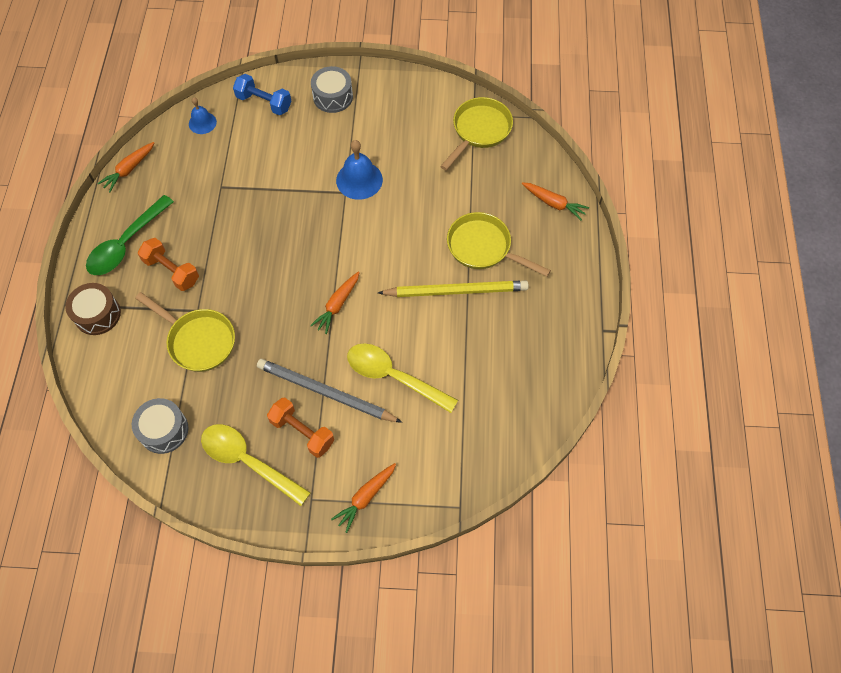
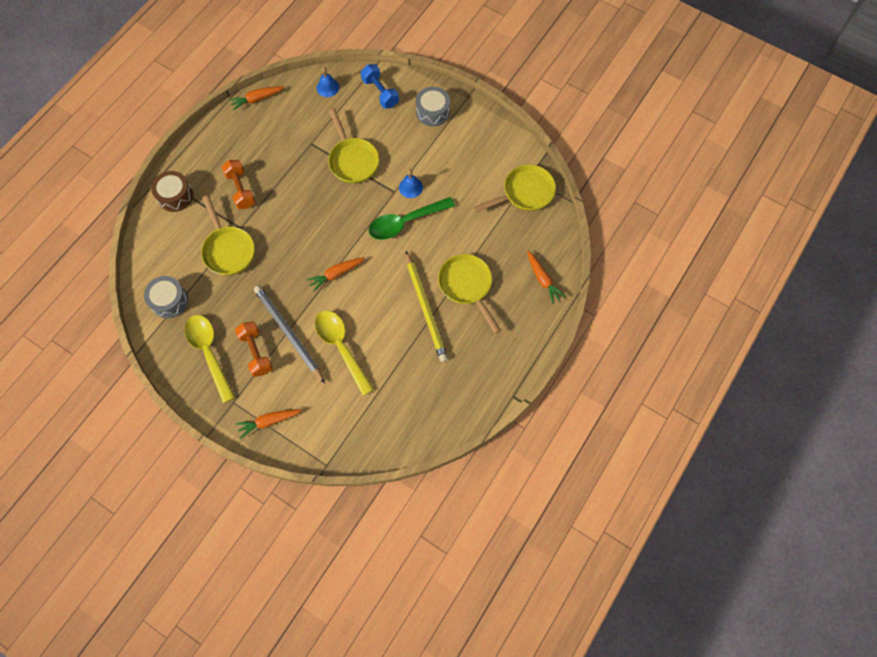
camera: 30 degrees right, 5 degrees up
(126, 244) = (223, 154): green spoon -> green spoon (405, 222)
(278, 182) = (352, 160): none -> yellow pan
(359, 180) = (410, 187): blue bell -> blue bell, size x0.62
(456, 291) = (425, 308): yellow pencil -> yellow pencil turned 45 degrees clockwise

